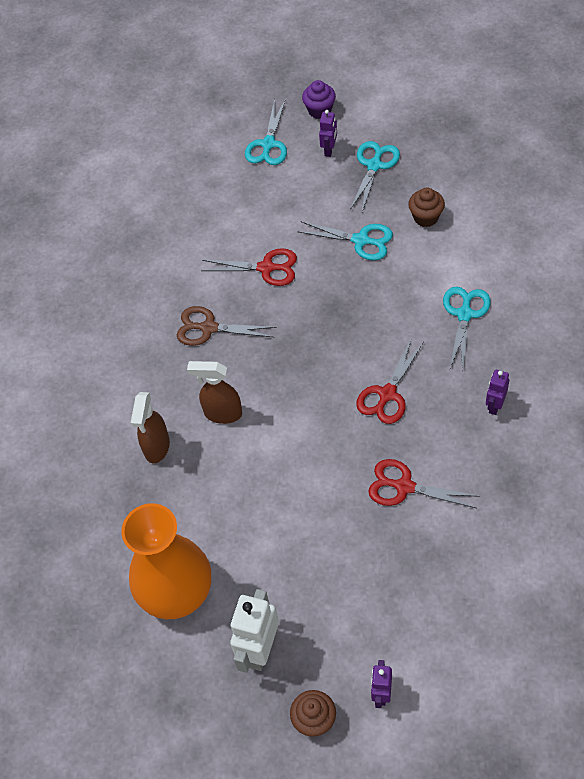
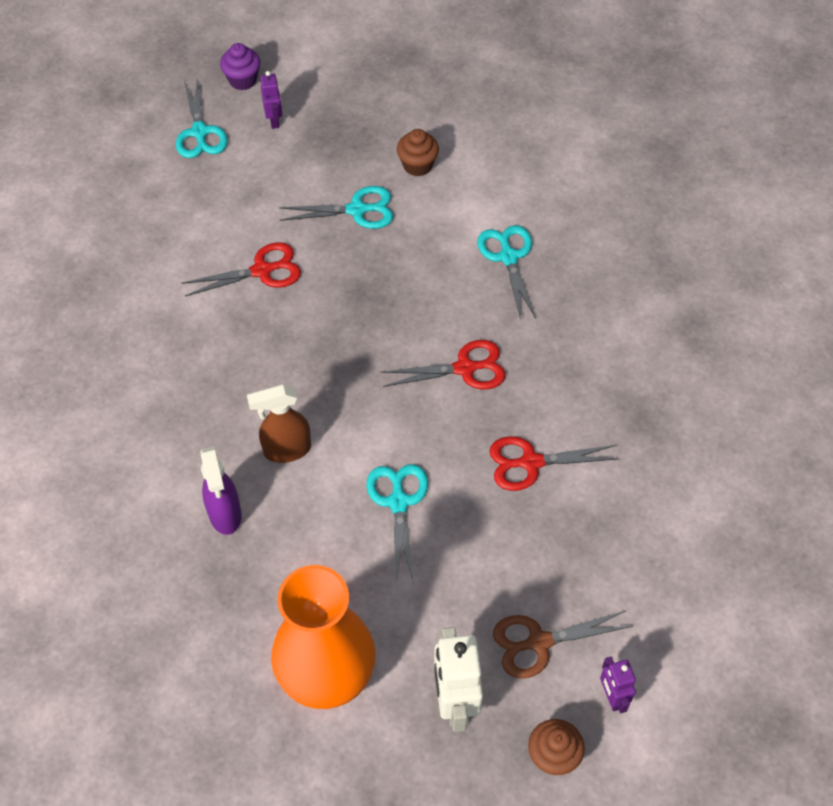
camera: 30 degrees left, 0 degrees up
(156, 447) = (225, 514): brown spray bottle -> purple spray bottle
(209, 328) = (224, 358): brown scissors -> brown scissors (538, 642)
(374, 165) = (334, 124): turquoise scissors -> turquoise scissors (398, 502)
(387, 394) = (465, 368): red scissors -> red scissors turned 105 degrees counterclockwise
(495, 405) = (585, 344): purple robot -> none

